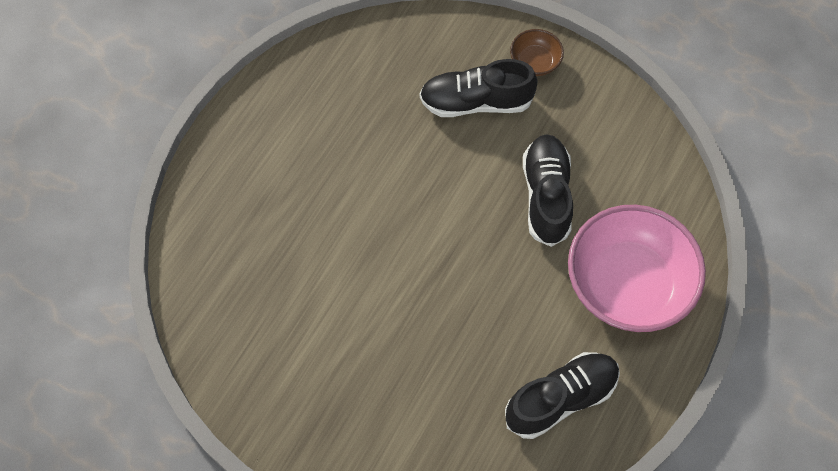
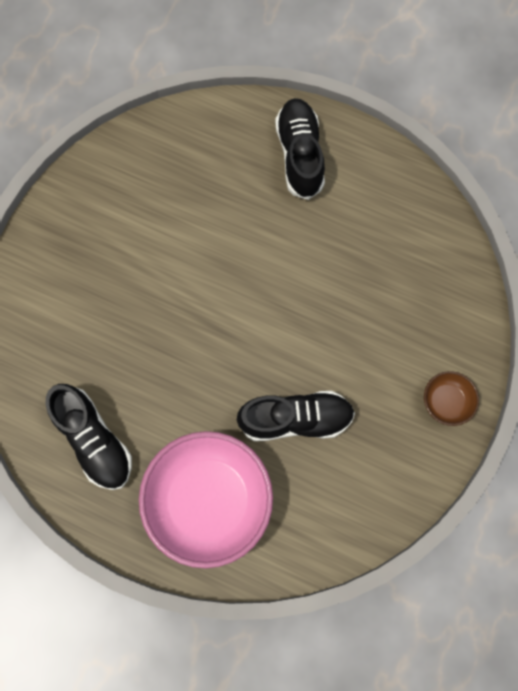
camera: 85 degrees right, 10 degrees up
(476, 102) = (391, 346): black shoe -> black shoe (300, 155)

